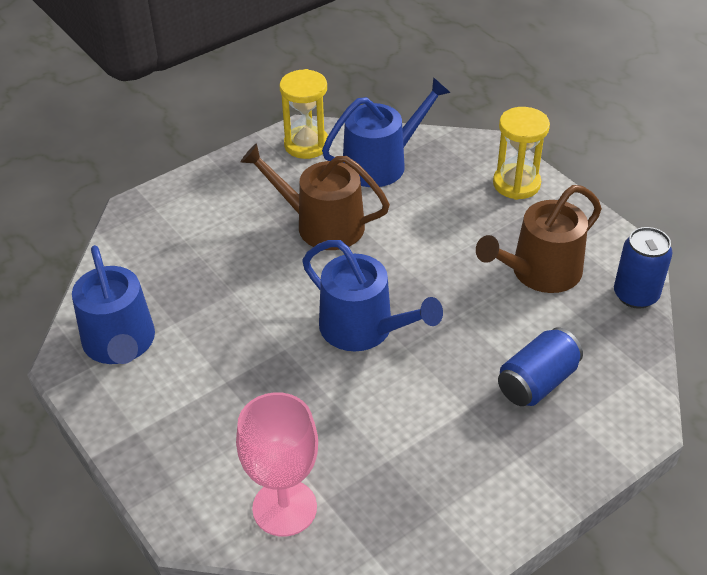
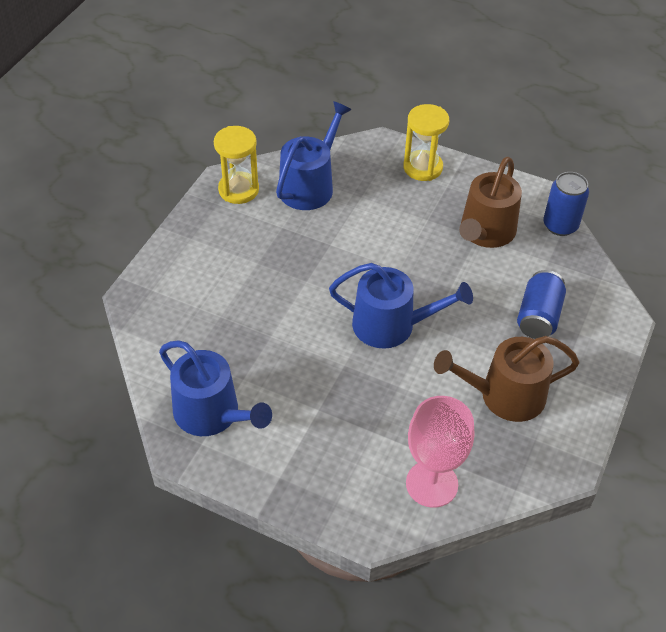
camera: 30 degrees left, 5 degrees up
(322, 225) = (300, 254): brown watering can -> brown watering can (504, 396)

